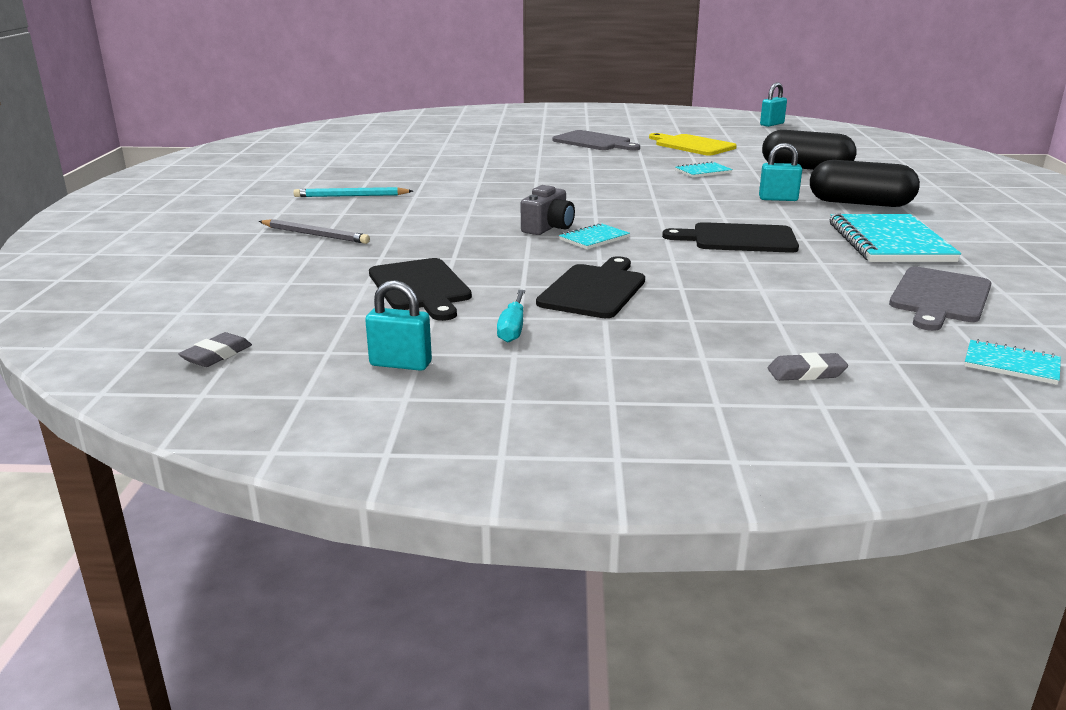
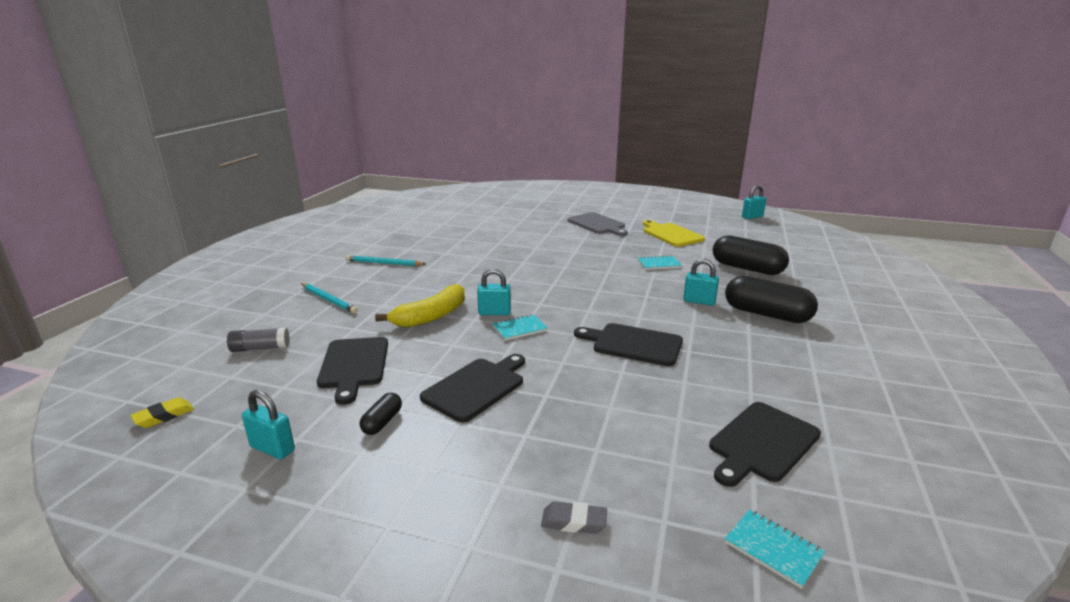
camera: 15 degrees right, 0 degrees up
(217, 355) = (164, 416): grey eraser -> yellow eraser
(274, 285) = (260, 348): none -> grey glue stick
(315, 235) = (329, 300): grey pencil -> turquoise pencil
(471, 237) = (431, 316): none -> yellow banana
(512, 328) = (382, 422): turquoise screwdriver -> black capsule
(548, 228) = (494, 312): grey camera -> turquoise padlock
(889, 242) = (761, 365): turquoise notebook -> none
(939, 297) = (761, 443): grey cutting board -> black cutting board

